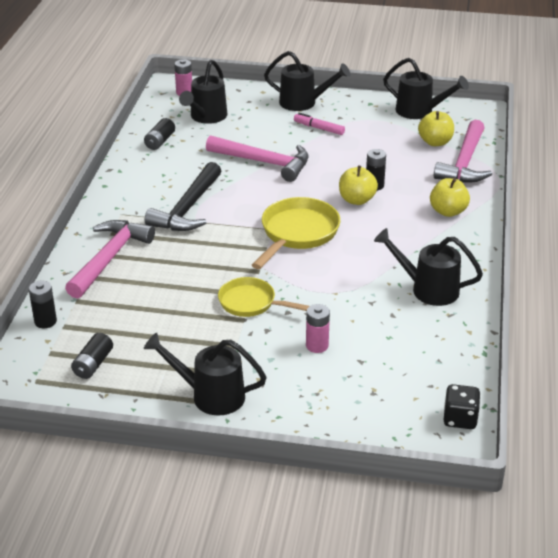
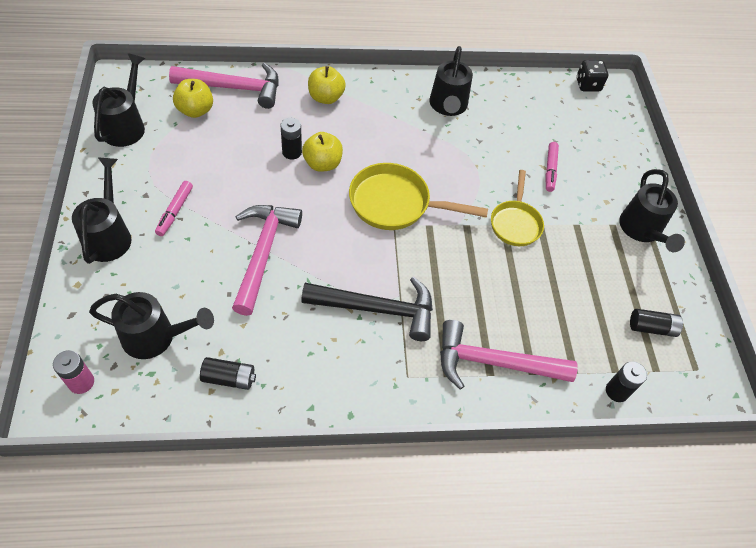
camera: 110 degrees left, 20 degrees up
(317, 345) = (550, 170): pink battery -> pink marker

